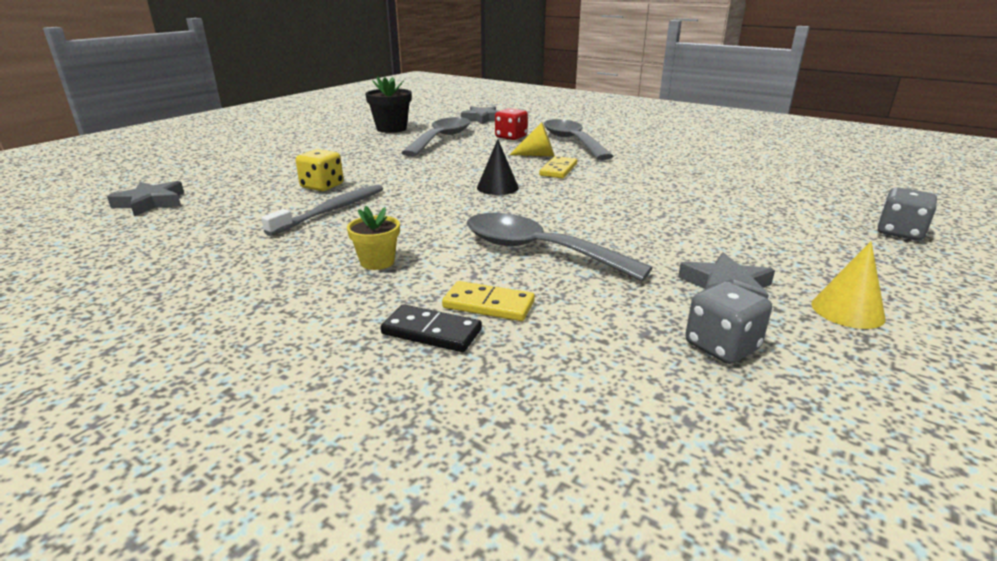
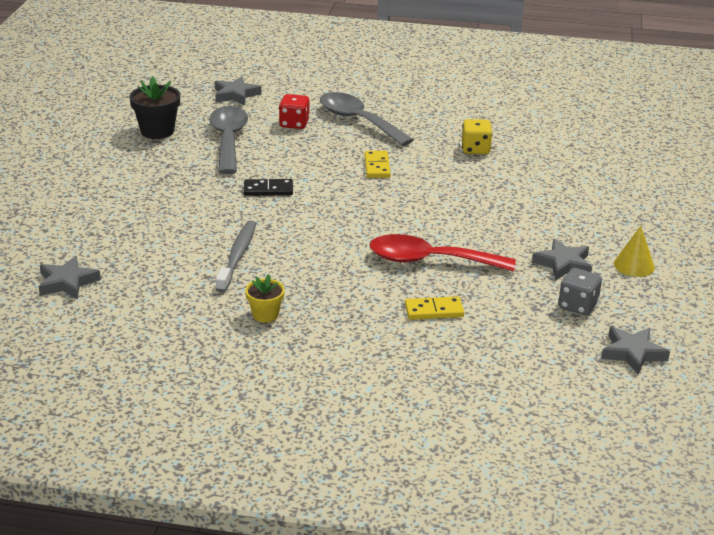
camera: 25 degrees left, 5 degrees up
(322, 186) = (193, 230): yellow dice -> yellow dice (475, 149)
(377, 262) = (330, 296): yellow flower pot -> yellow flower pot (265, 315)
(431, 332) = (417, 337): black domino -> black domino (268, 190)
(497, 187) = (345, 200): black cone -> none
(537, 155) = (342, 148): yellow cone -> none
(538, 251) = (430, 261): grey spoon -> red spoon
(799, 457) = (632, 353): none -> grey star
(899, 233) = (651, 190): grey dice -> none

